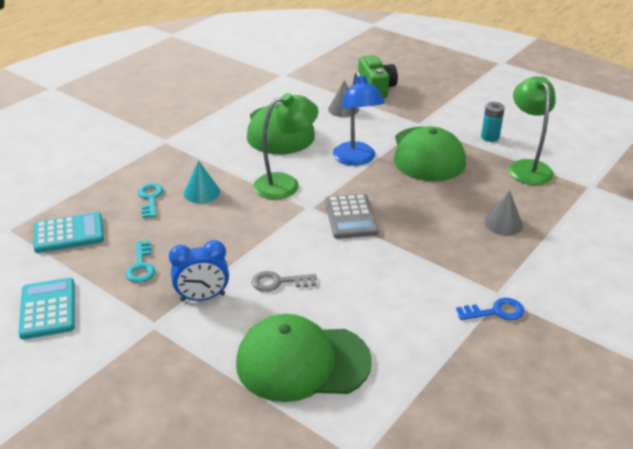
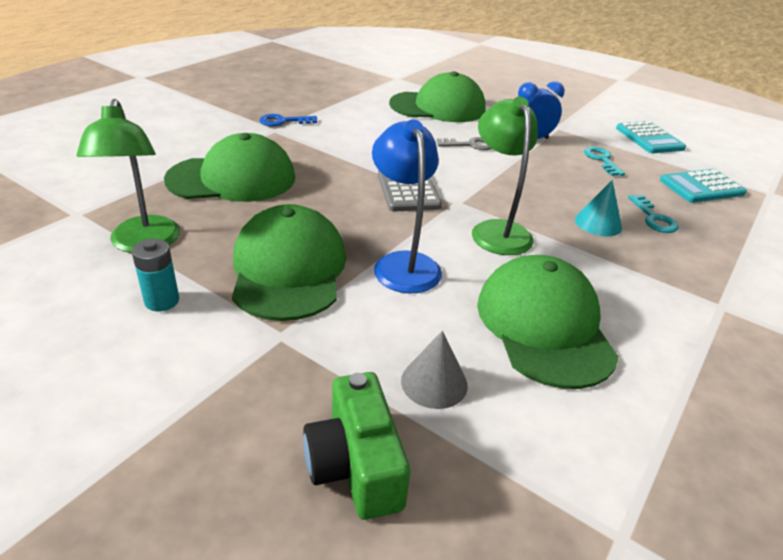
camera: 175 degrees right, 0 degrees up
(285, 184) = (497, 230): green lamp -> green lamp turned 105 degrees clockwise
(503, 223) = (232, 178): grey cone -> green cap

